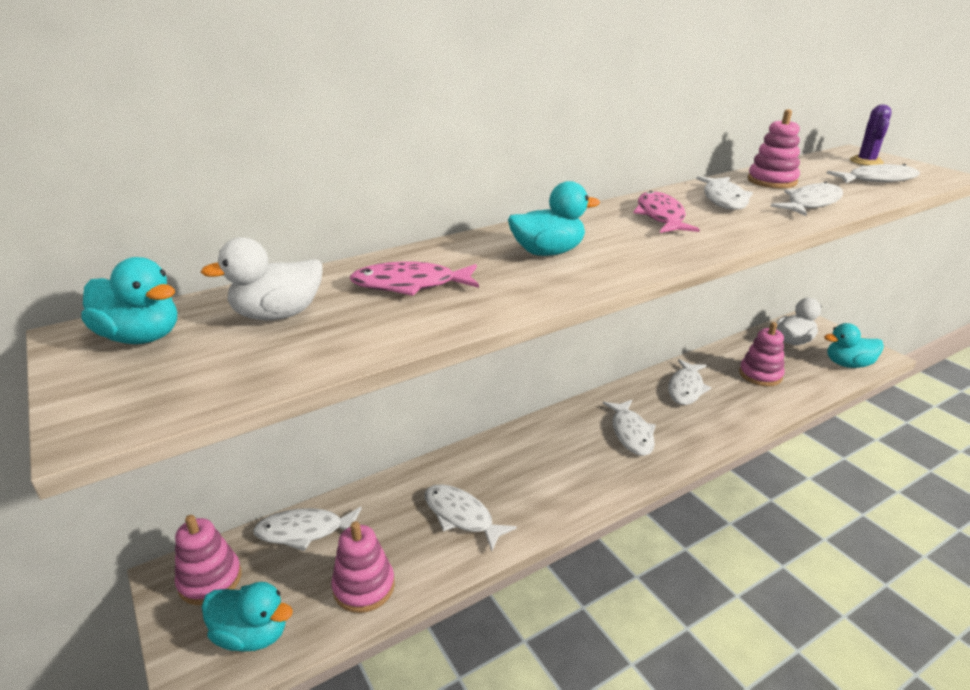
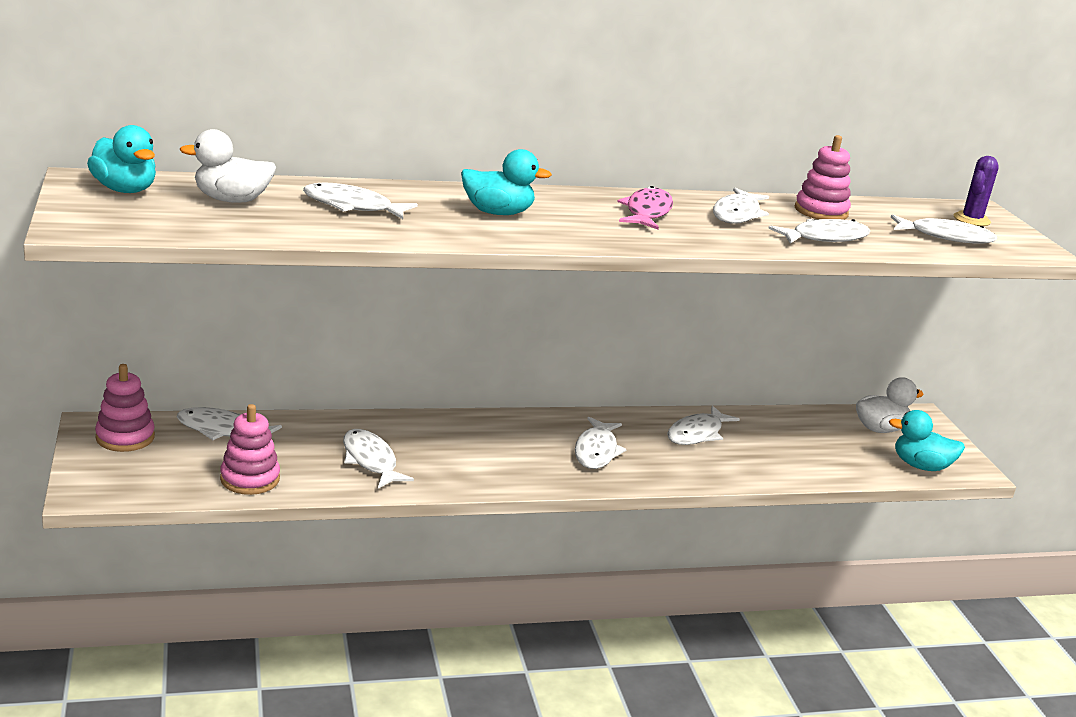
camera: 15 degrees right, 5 degrees down
(252, 634) = (141, 479): turquoise duck -> none
(410, 285) = (352, 206): pink fish -> white fish
(760, 375) = (799, 446): pink stacking toy -> none

